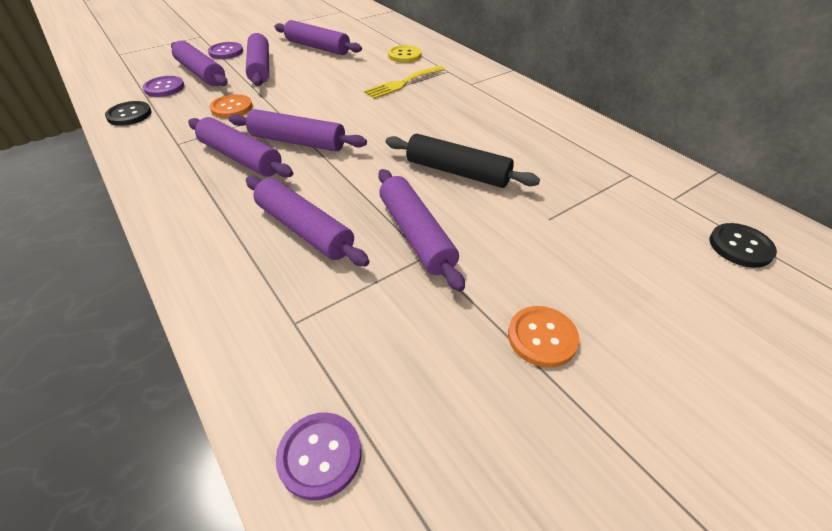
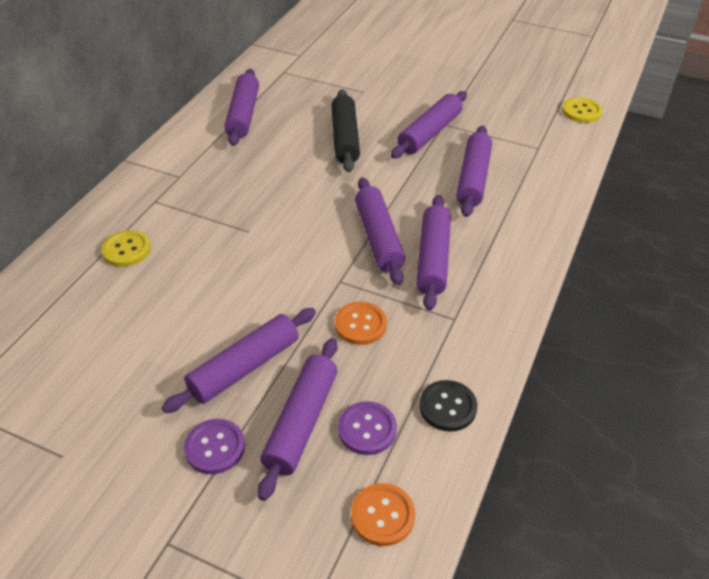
camera: 120 degrees left, 0 degrees up
(317, 47) = (140, 347): purple rolling pin -> purple rolling pin (243, 115)
(320, 456) = (581, 111): purple button -> yellow button
(402, 83) = (209, 221): yellow fork -> none
(542, 337) = (459, 76): orange button -> orange button (382, 515)
(740, 247) = (331, 34): black button -> none

